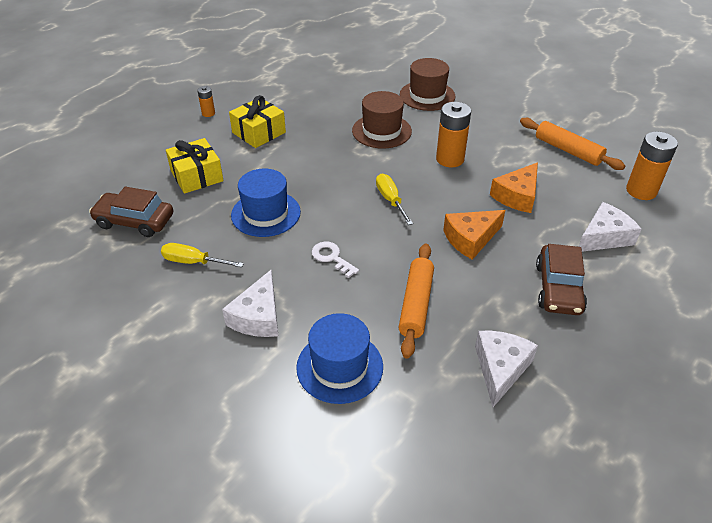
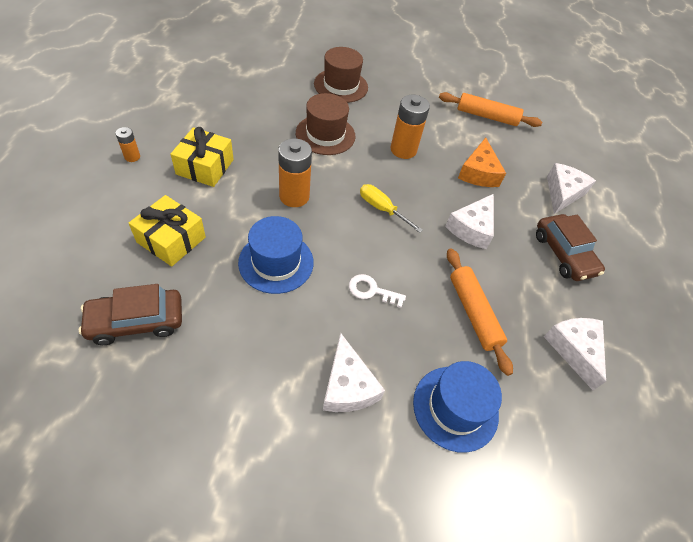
camera: 35 degrees left, 10 degrees up
(194, 262) = (239, 348): yellow screwdriver -> none
(470, 239) = (472, 228): orange cheese -> white cheese
(641, 191) = (559, 141): orange battery -> orange battery (294, 196)

